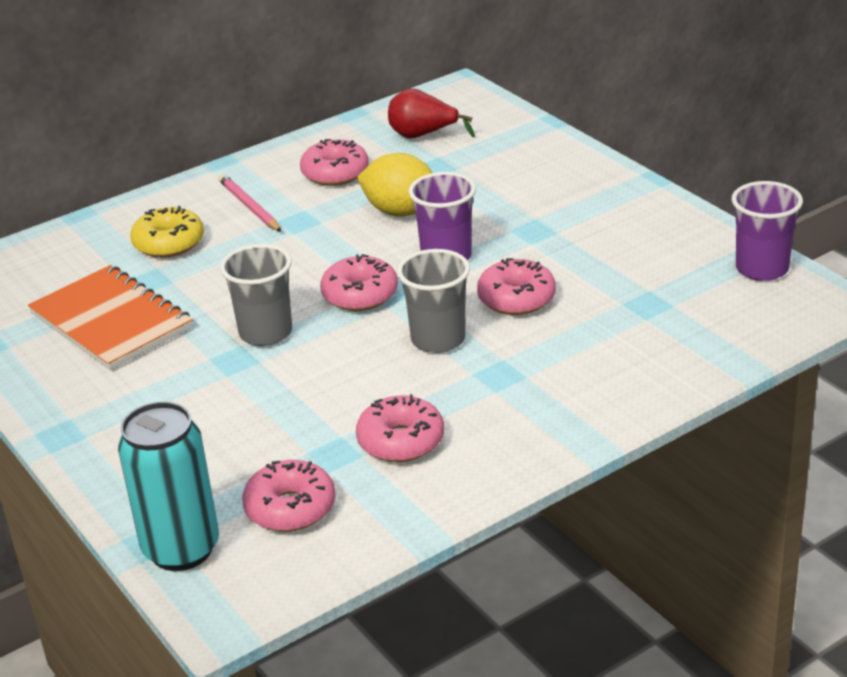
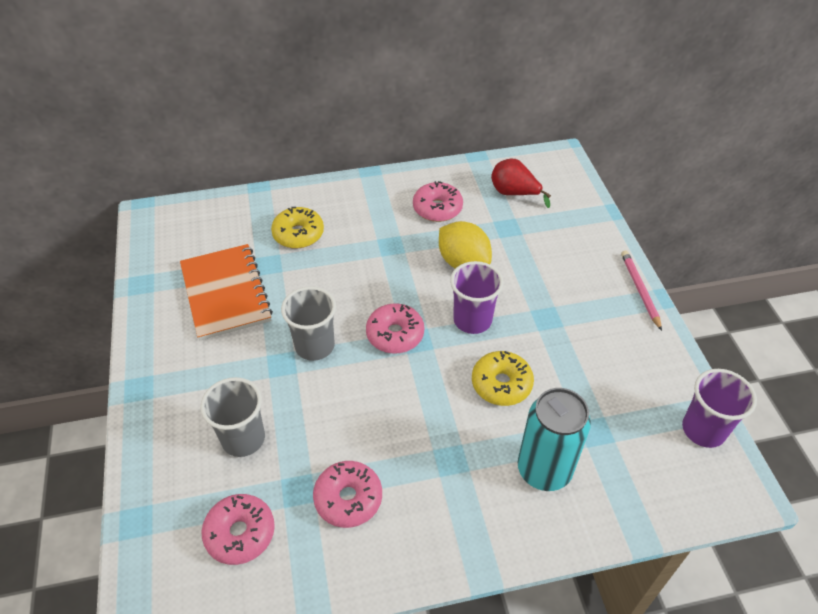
camera: 20 degrees right, 15 degrees up
(181, 549) = (150, 540): turquoise can -> turquoise can (544, 470)
(249, 206) = (366, 219): pink pencil -> pink pencil (640, 290)
(438, 339) = (426, 403): grey cup -> grey cup (243, 439)
(516, 298) = (501, 384): pink donut -> yellow donut

